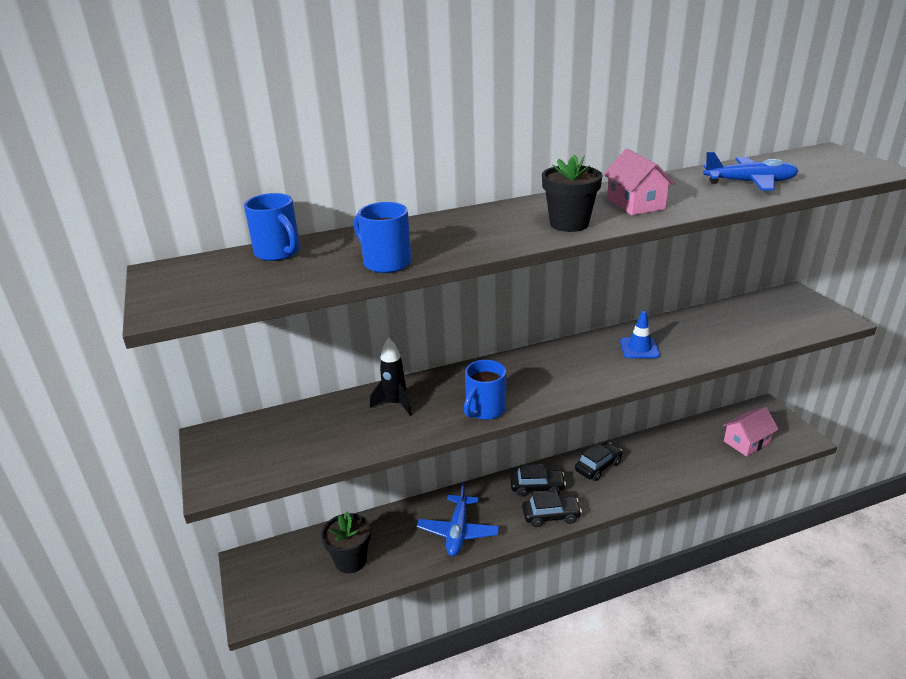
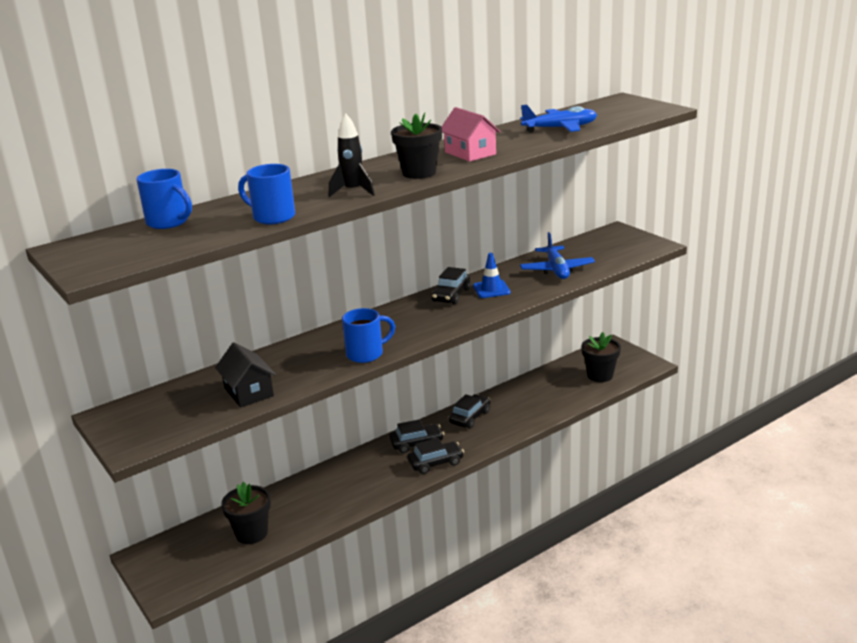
camera: 15 degrees left, 5 degrees down
(351, 436) = (248, 392): none -> black house
(395, 403) = (280, 362): black rocket -> black rocket (353, 191)
(458, 531) = (351, 491): blue plane -> blue plane (556, 270)
(485, 410) = (366, 354): blue mug -> blue mug turned 135 degrees counterclockwise
(594, 348) = (451, 295): none -> black car
(746, 442) = (600, 375): pink house -> black flower pot

